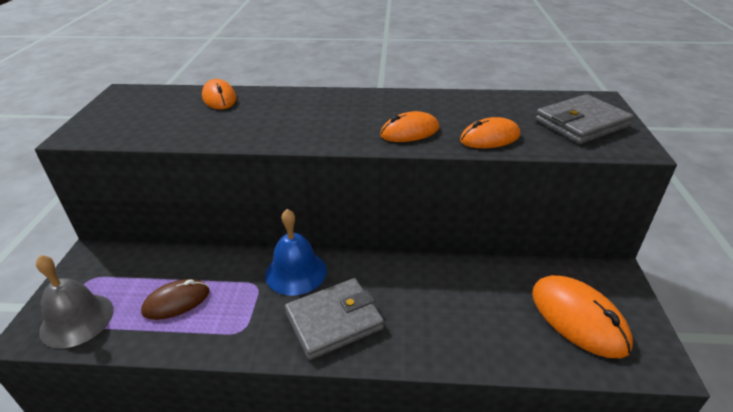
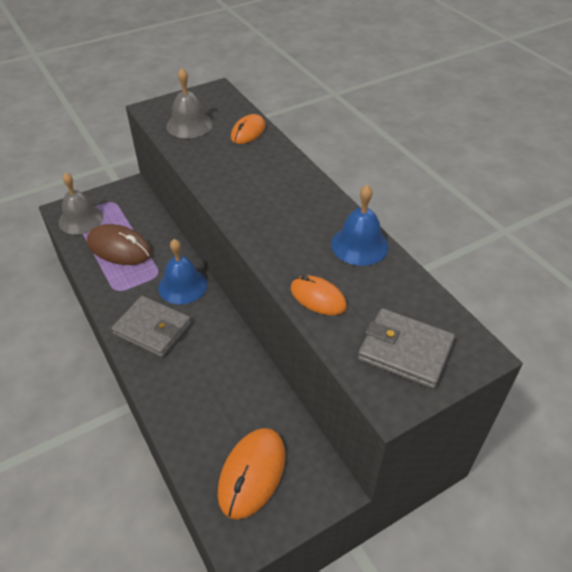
camera: 55 degrees right, 10 degrees up
(150, 122) = (189, 125): none -> grey bell
(176, 302) = (119, 248): brown mouse -> brown mouse, size x1.56
(409, 132) = (286, 248): orange mouse -> none
(442, 101) = (359, 245): none -> blue bell

